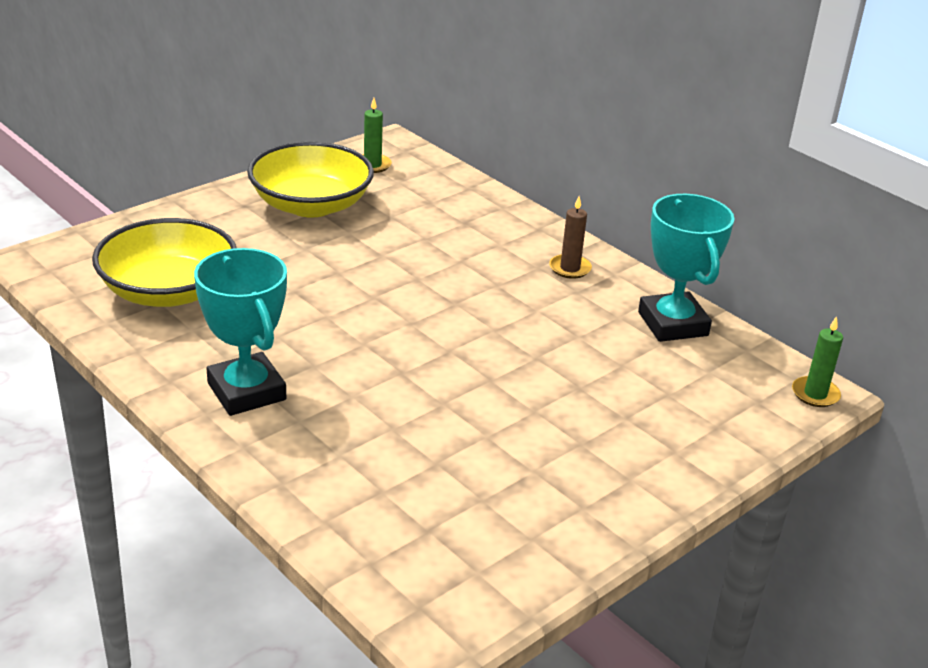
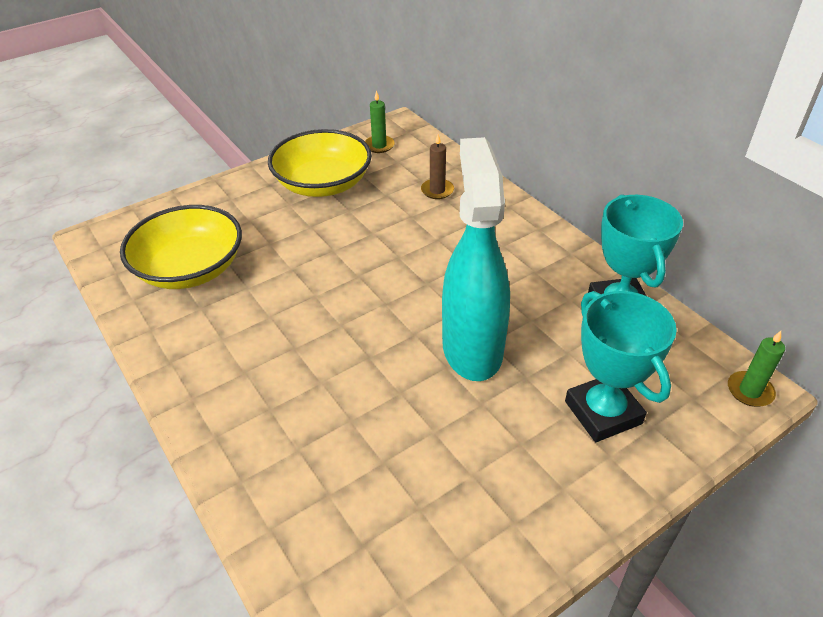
camera: 10 degrees right, 10 degrees up
(246, 391) = (231, 375): turquoise trophy -> turquoise trophy (603, 412)
(516, 362) = (472, 348): none -> turquoise spray bottle
(570, 268) = (531, 247): brown candle -> brown candle (437, 190)

